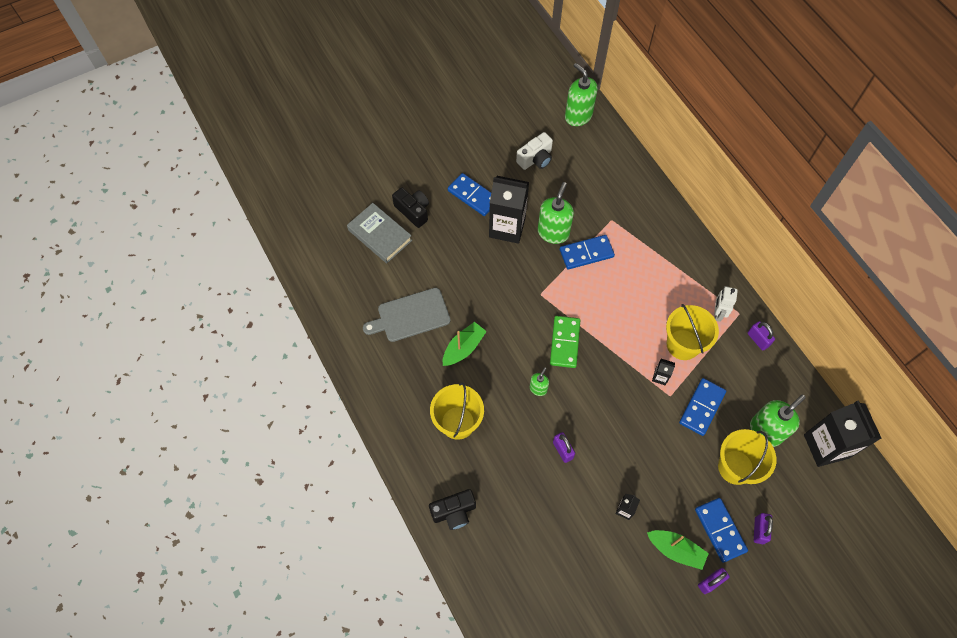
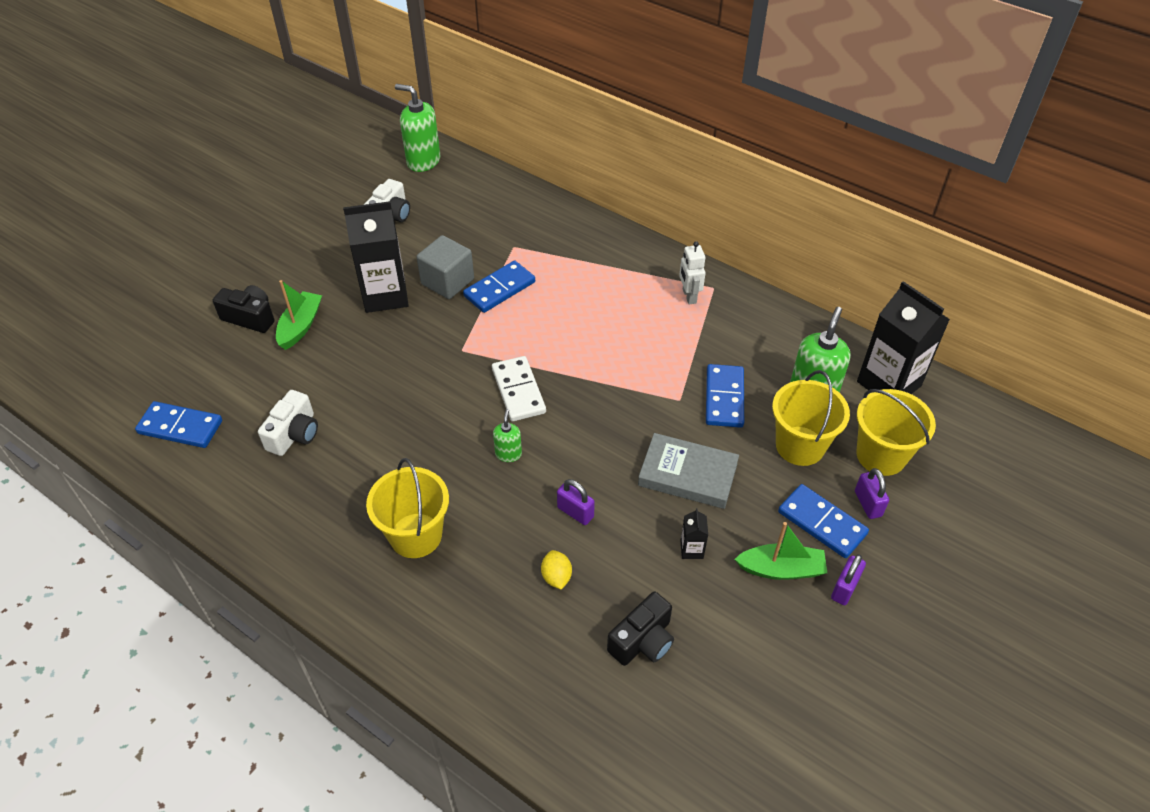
camera: 25 degrees left, 15 degrees down
(380, 235) = (213, 358): grey book -> grey book (687, 475)
(410, 316) = (294, 434): grey cutting board -> white camera
(454, 512) = (459, 650): black camera -> black camera (643, 641)
(463, 348) = (385, 445): green boat -> green boat (300, 326)
(473, 196) = (325, 277): blue domino -> blue domino (180, 427)
(531, 490) = (556, 577): none -> yellow lemon
(553, 232) = (447, 281): green soap dispenser -> grey cube
(565, 343) = (518, 391): green domino -> white domino
(660, 377) = (656, 384): black carton -> none
(683, 344) = (665, 341): yellow bucket -> yellow bucket (881, 455)
(758, 339) = (749, 306): purple padlock -> none

